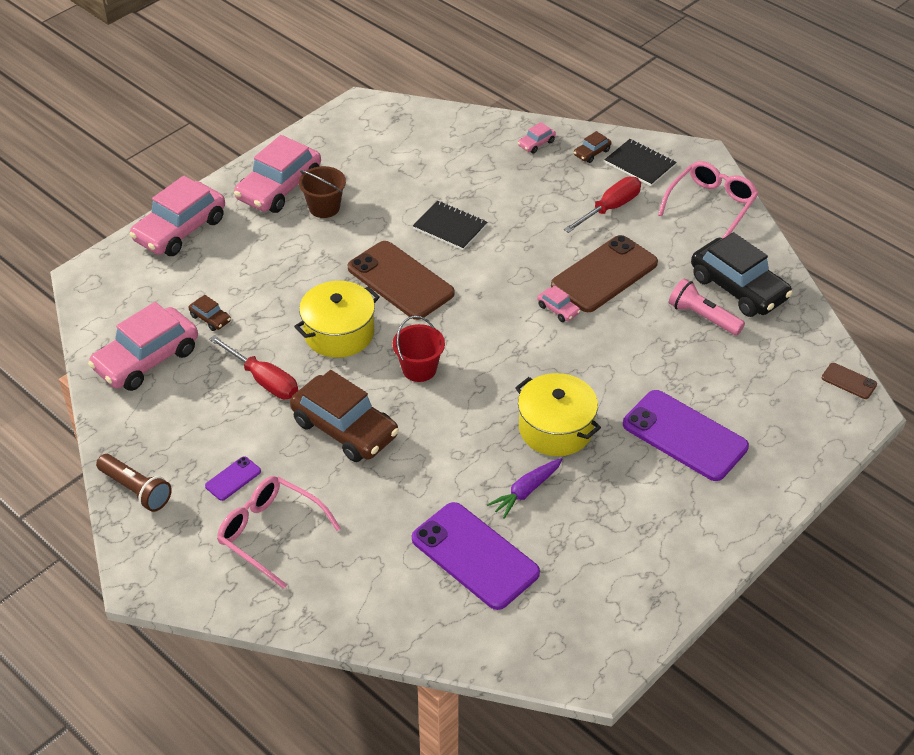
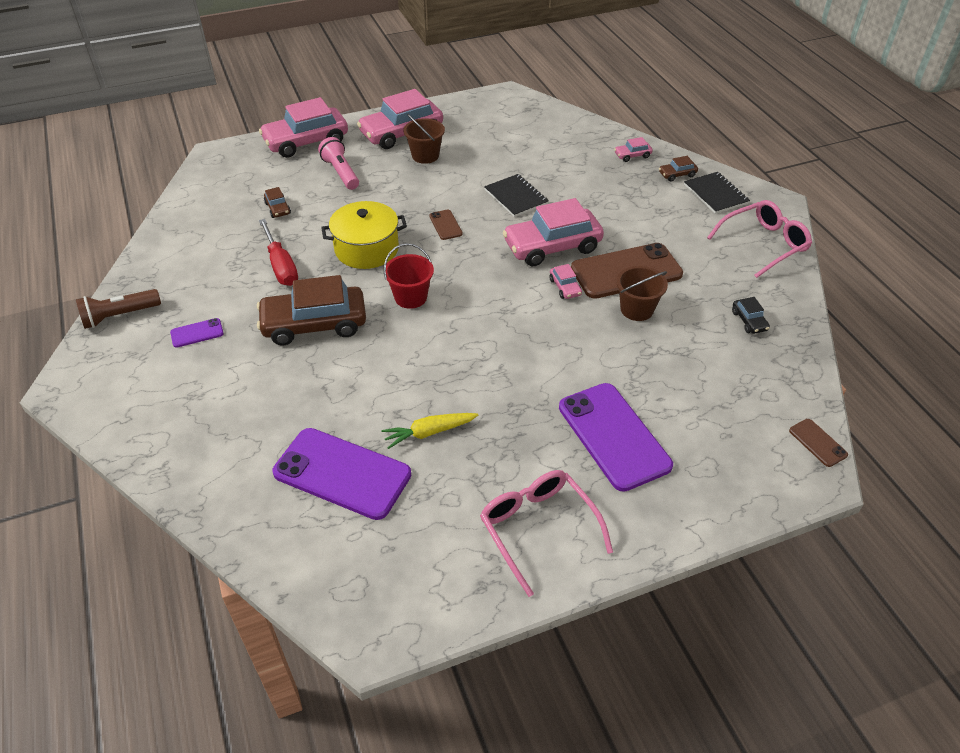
camera: 25 degrees right, 0 degrees up
(136, 490) = (119, 316): brown flashlight -> brown flashlight turned 90 degrees clockwise
(146, 359) = (208, 223): pink car -> pink car (552, 246)
(270, 533) = (189, 387): pink glasses -> pink glasses (538, 528)
(345, 428) = (314, 324): brown car -> brown car turned 105 degrees clockwise
(400, 281) = (445, 225): brown phone -> brown phone, size x0.44
(475, 556) = (342, 473): purple phone -> purple phone turned 45 degrees counterclockwise
(526, 491) = (429, 432): purple carrot -> yellow carrot
(556, 428) = (494, 386): yellow pot -> none
(610, 208) = (666, 221): red screwdriver -> none
(636, 310) = (637, 309): none -> brown bucket
(703, 317) = (698, 335): pink flashlight -> pink flashlight (341, 173)
(738, 288) = (749, 321): black car -> black car, size x0.43

